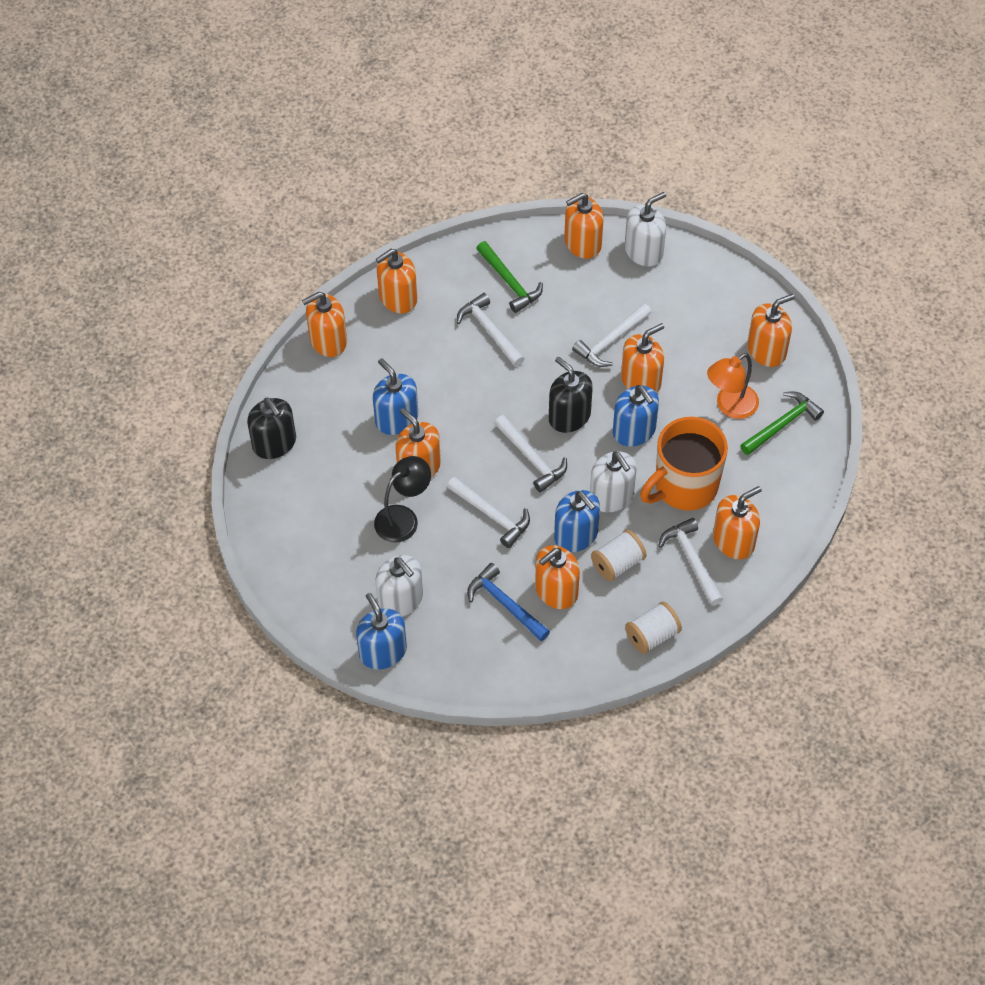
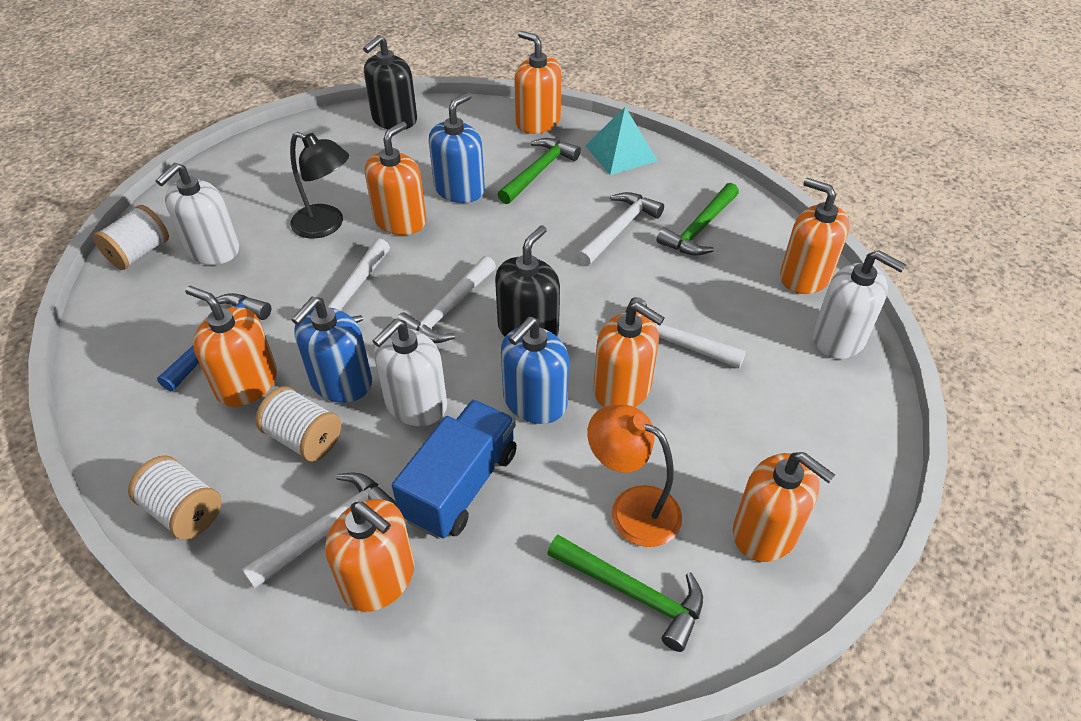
camera: 70 degrees right, 10 degrees down
(383, 651) = (139, 253): blue soap dispenser -> white spool
(397, 359) = (539, 171): none -> green hammer
(398, 298) = (621, 153): orange soap dispenser -> turquoise pyramid
(684, 486) = (461, 485): orange mug -> blue truck

